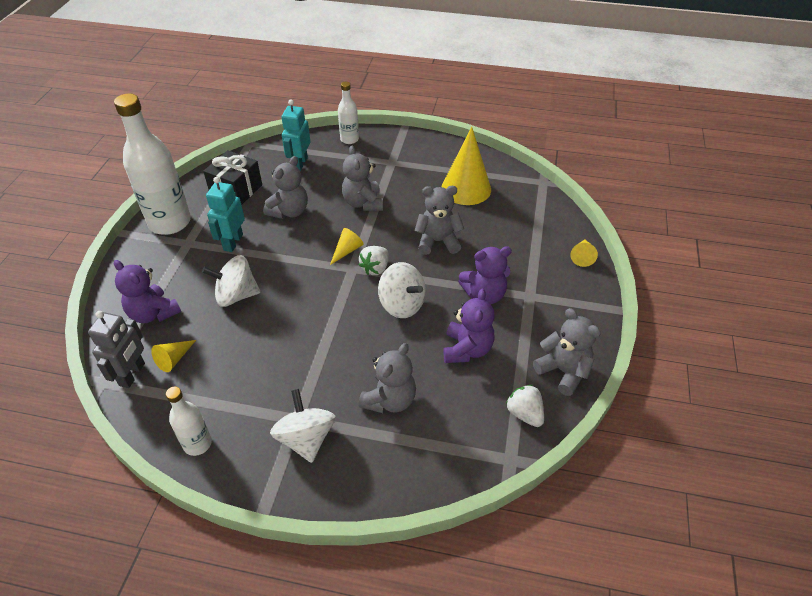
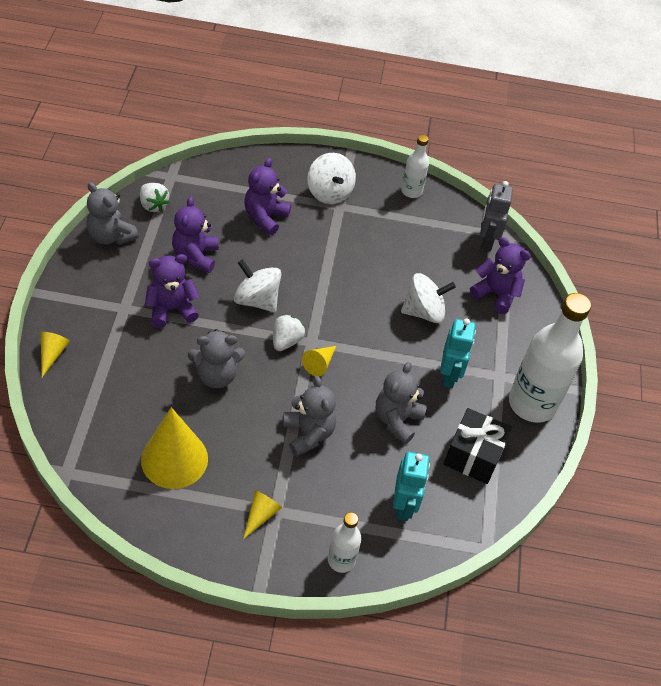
camera: 170 degrees right, 5 degrees up
(174, 359) = (457, 252): yellow cone -> yellow cone (261, 515)
(389, 400) = (265, 217): grey teddy bear -> purple teddy bear

